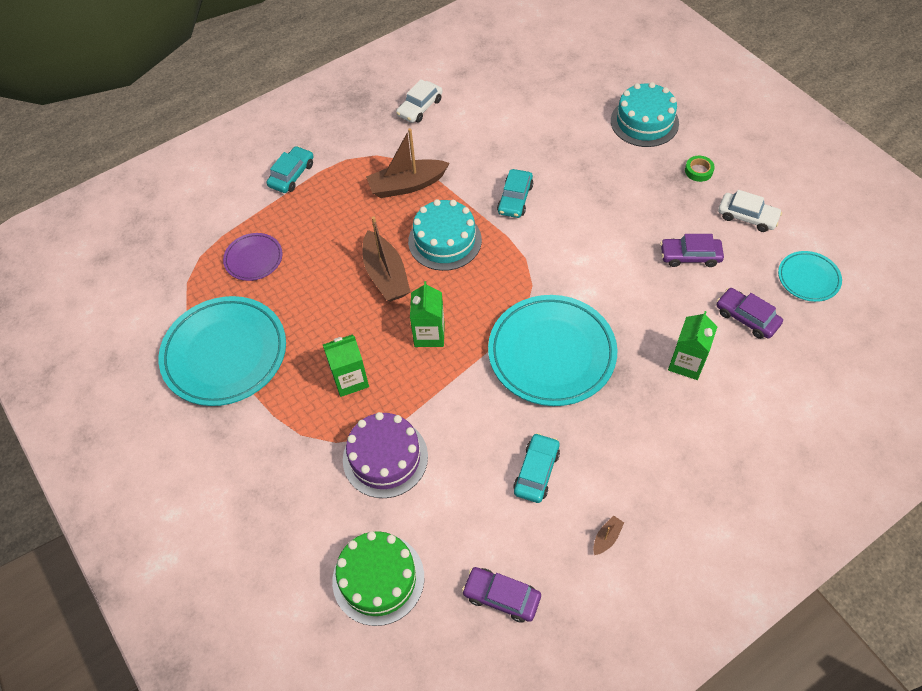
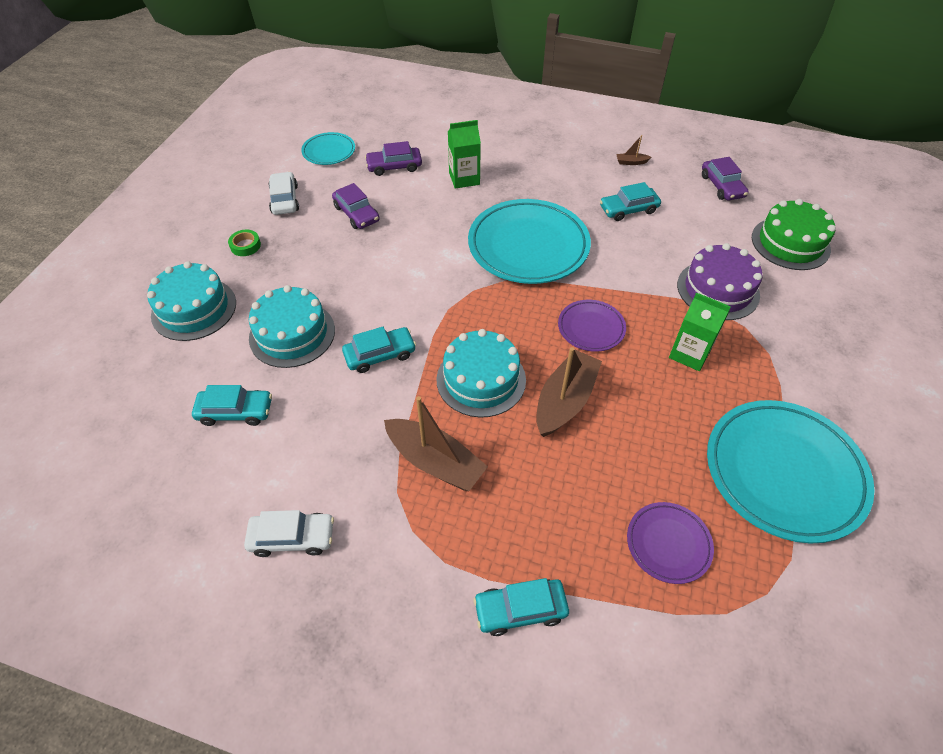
camera: 130 degrees left, 5 degrees down
(429, 334) = (591, 328): green carton -> purple plate
(529, 113) = (235, 411): none -> turquoise car
(575, 162) = (292, 334): none -> turquoise cake
(746, 318) = (394, 166): purple car -> purple car turned 75 degrees clockwise

